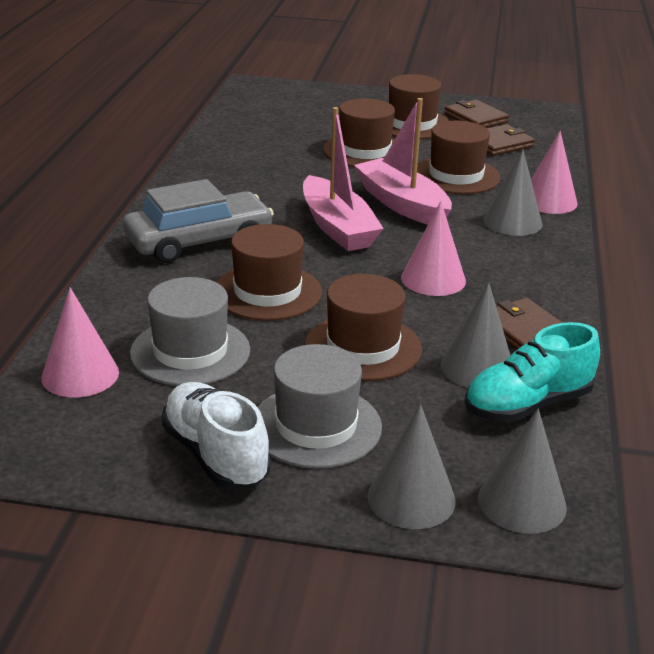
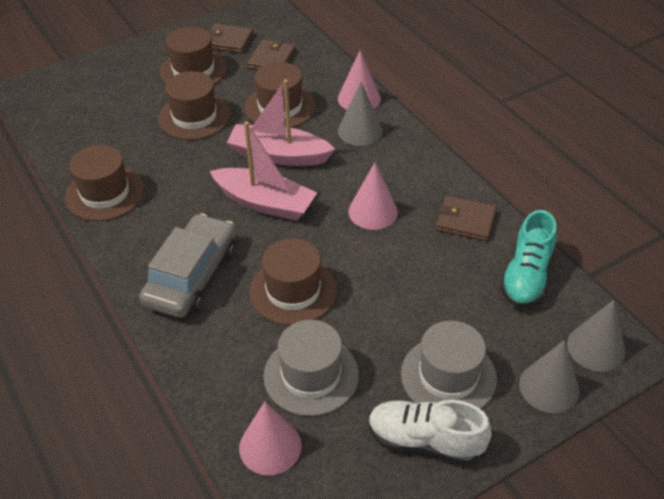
camera: 40 degrees left, 15 degrees up
(363, 347) = (400, 296): brown hat -> brown hat (105, 193)
(477, 367) = (474, 267): grey cone -> none

